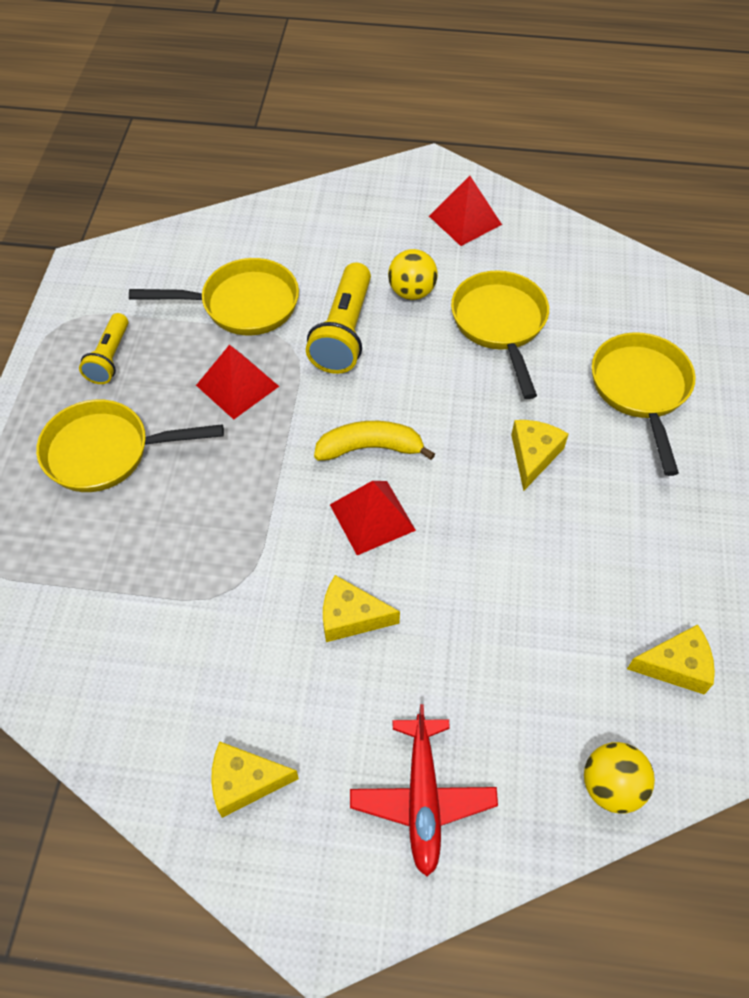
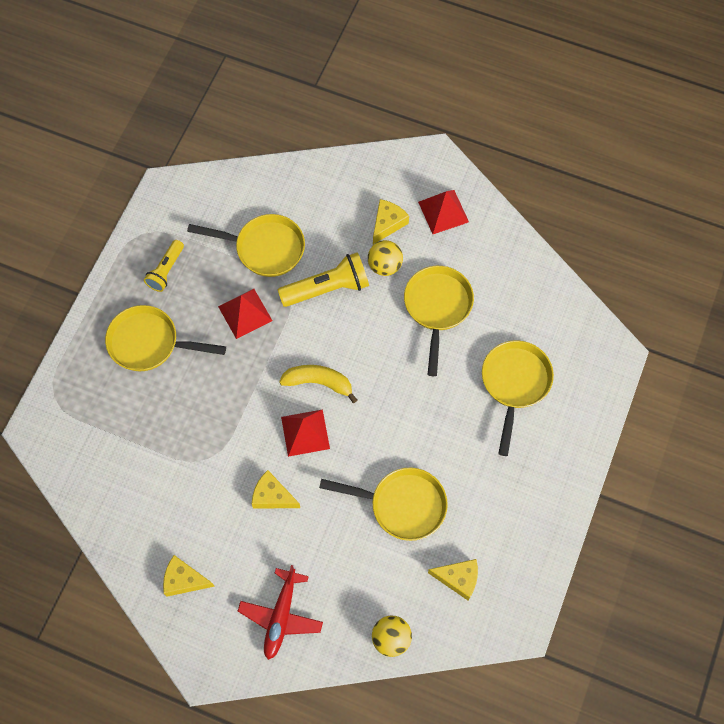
camera: 15 degrees right, 10 degrees up
(344, 333) = (327, 288): yellow flashlight -> yellow flashlight turned 135 degrees counterclockwise
(533, 456) = (423, 415): yellow cheese -> yellow cheese (387, 224)
(550, 581) = (402, 505): none -> yellow pan

